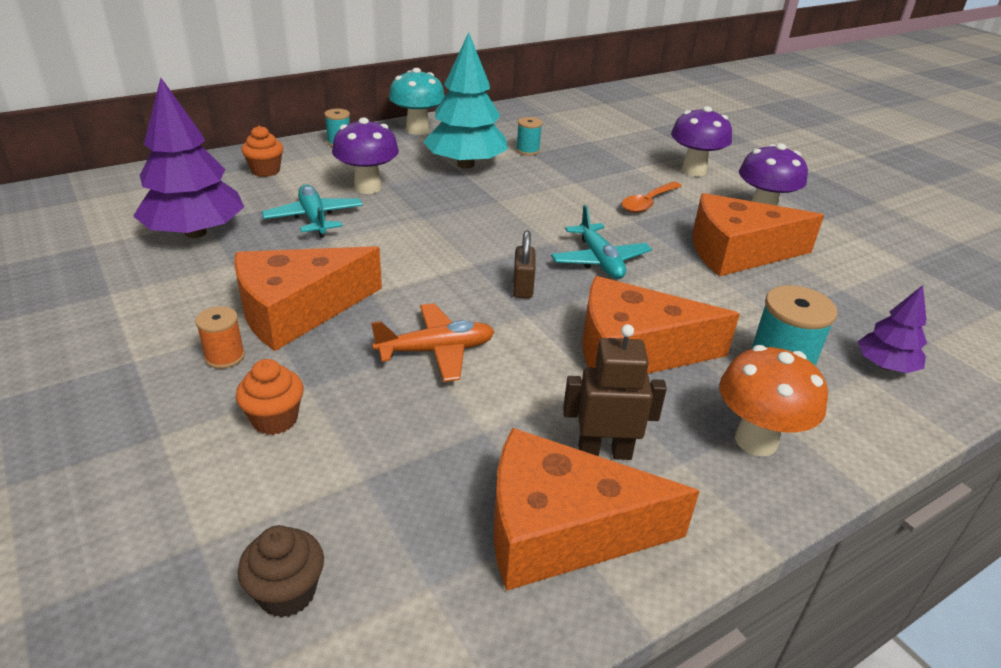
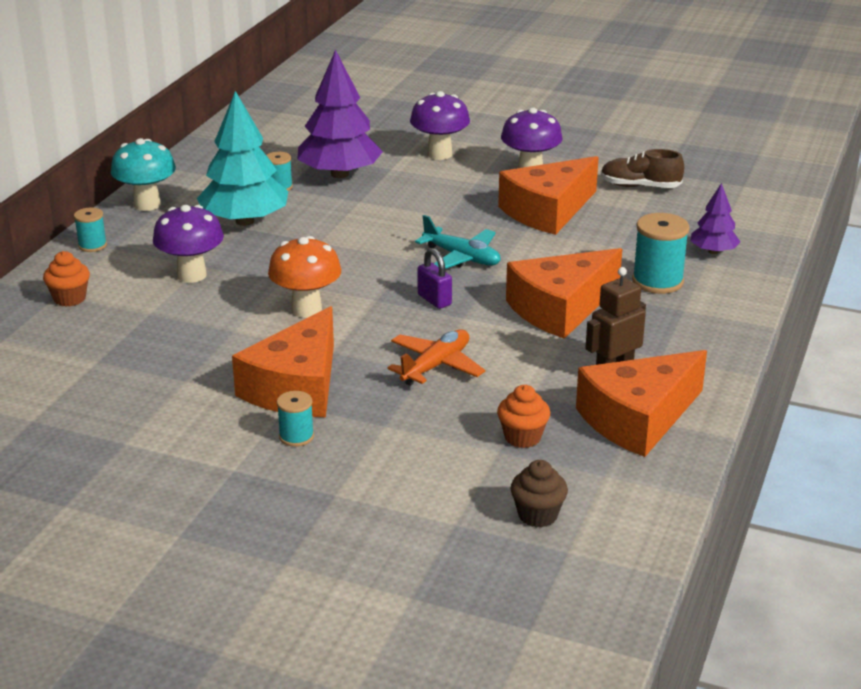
camera: 35 degrees left, 5 degrees down
(196, 232) = (107, 372): purple tree -> purple tree (339, 174)
(225, 356) = (296, 436): orange spool -> turquoise spool
(275, 419) = (395, 451): orange cupcake -> orange cupcake (522, 437)
(314, 219) = (190, 319): turquoise plane -> none
(523, 287) = (434, 300): brown padlock -> purple padlock
(648, 203) = (439, 197): orange spoon -> none
(756, 441) = (687, 327): orange mushroom -> orange mushroom (306, 309)
(866, 265) = (640, 186): none -> brown shoe

